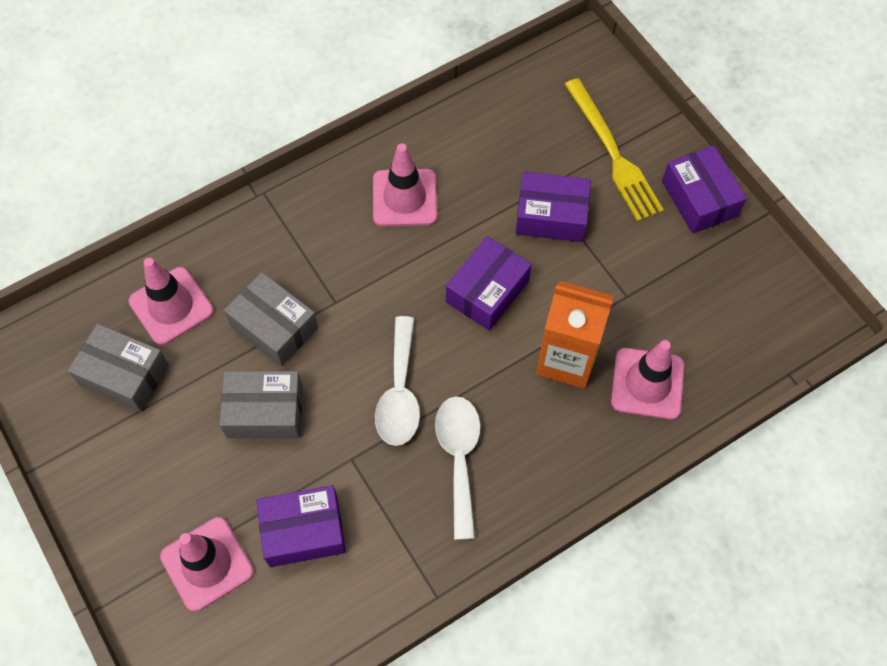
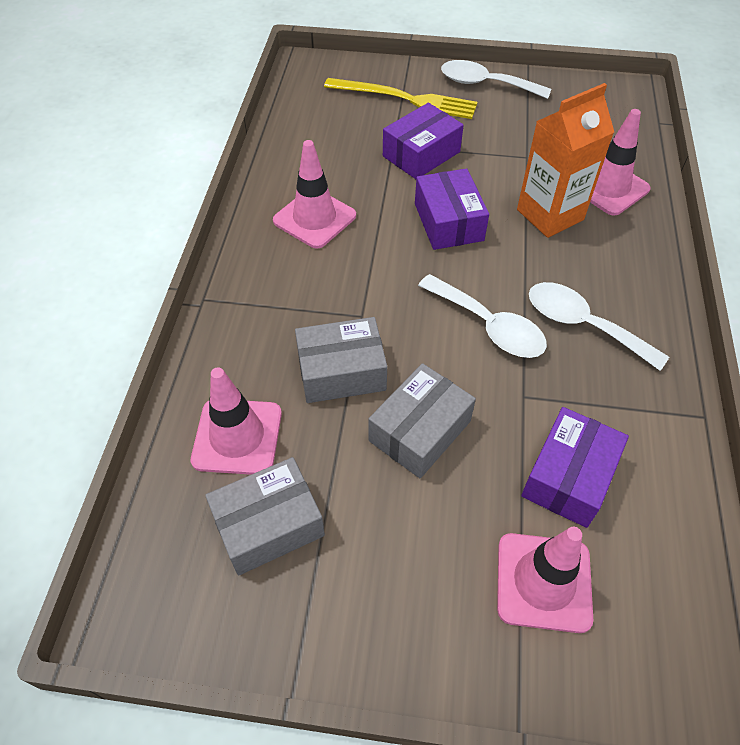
camera: 50 degrees left, 10 degrees down
(699, 198) = (485, 84): purple box -> white spoon

